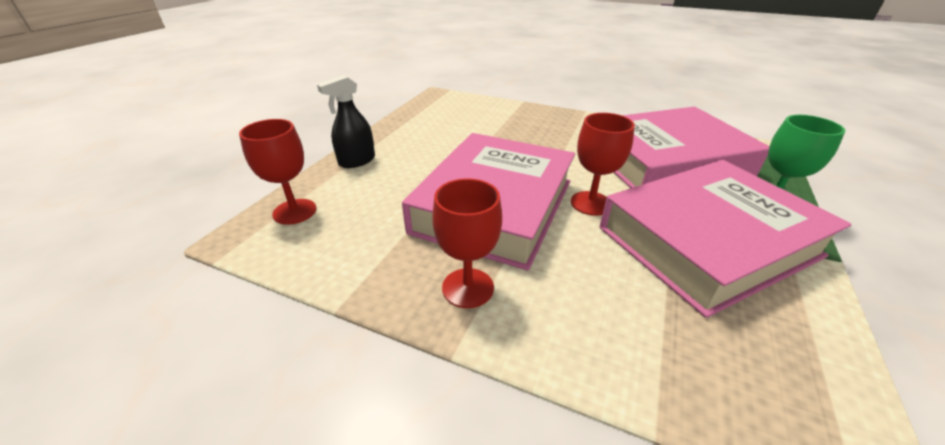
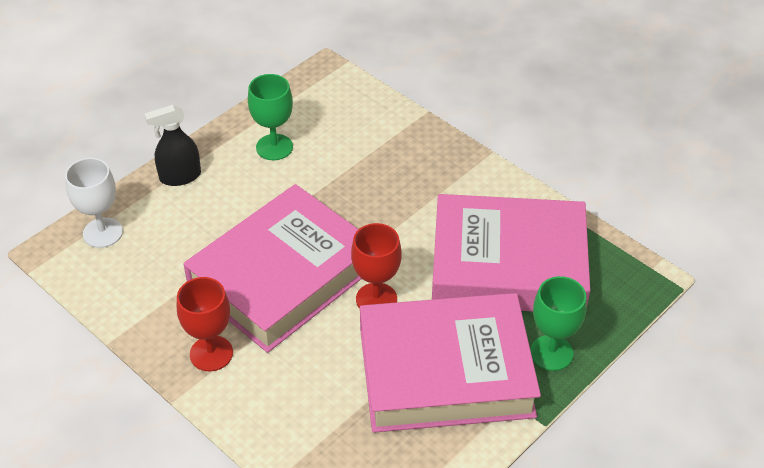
camera: 20 degrees right, 10 degrees up
(294, 211) = (102, 233): red goblet -> white goblet
(427, 133) = (274, 147): none -> green goblet

